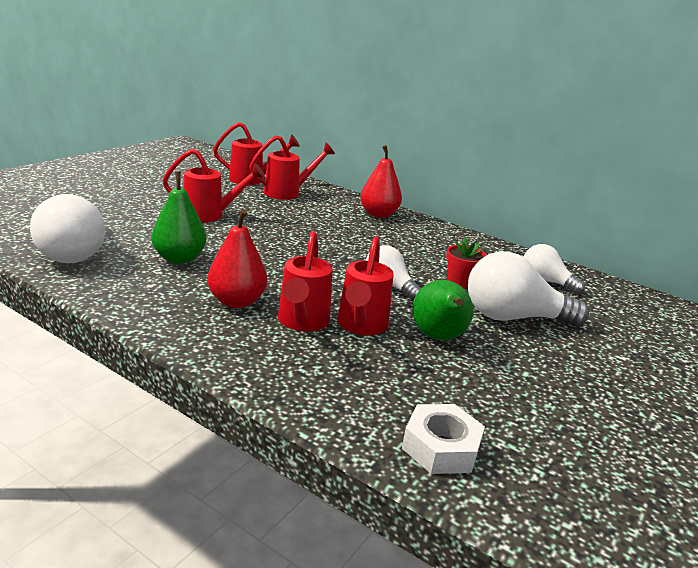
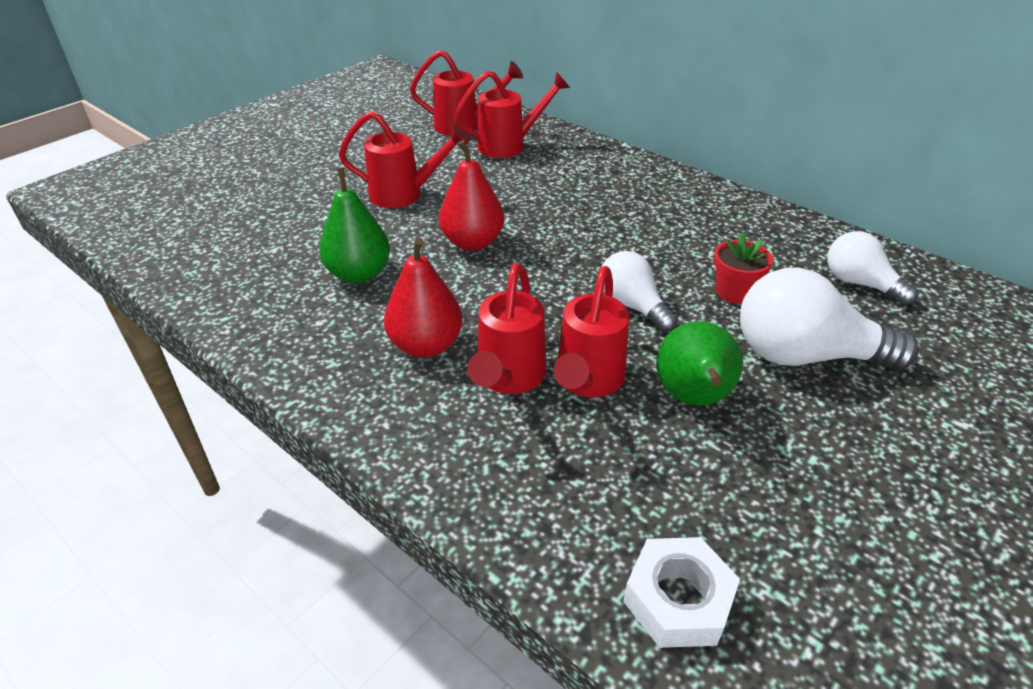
camera: 10 degrees right, 15 degrees up
(75, 252) = (233, 271): white light bulb -> none
(378, 214) = (629, 174): red pear -> red pear (472, 242)

